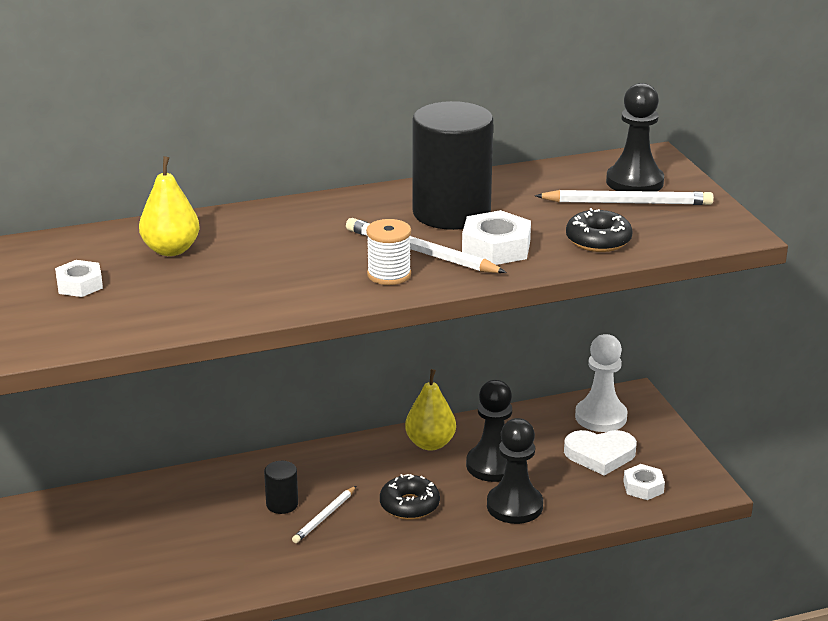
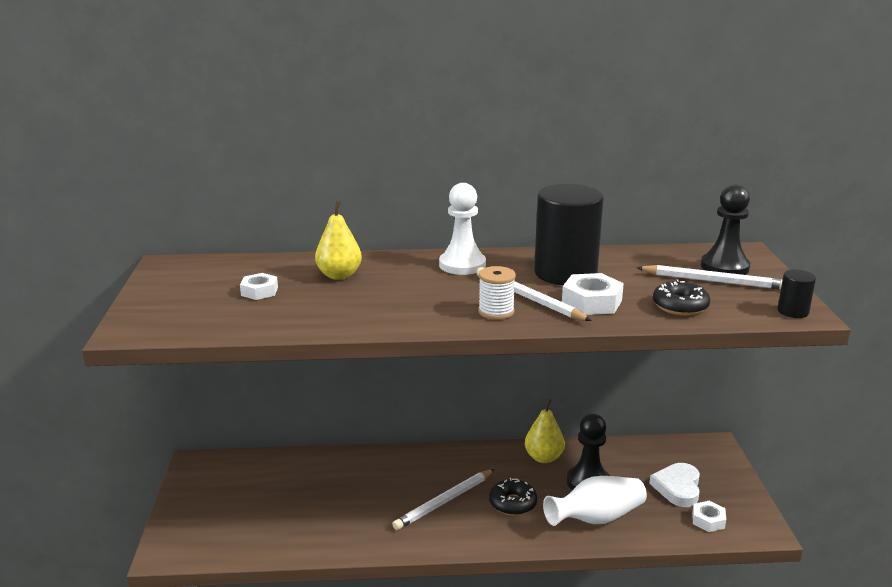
camera: 15 degrees right, 5 degrees down
(282, 504) = (416, 486): black cylinder -> black cylinder (793, 311)
(324, 517) = (444, 501): white pencil -> white pencil, size x1.62
(514, 506) = (596, 518): black pawn -> white vase
(600, 455) = (677, 488): white heart -> white heart turned 90 degrees clockwise
(601, 417) = (685, 457): white pawn -> white pawn (462, 265)

